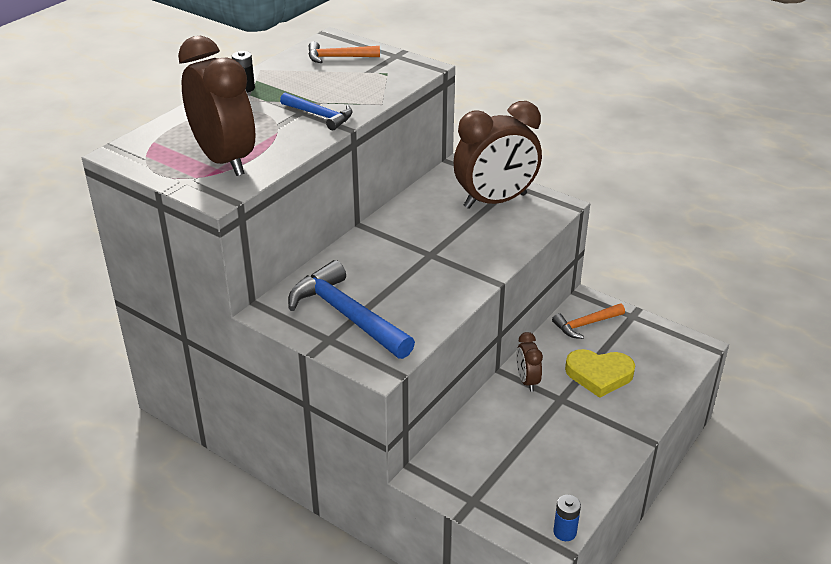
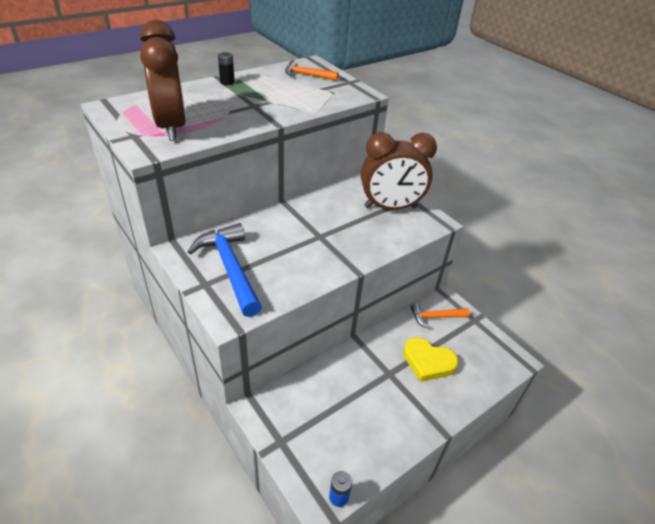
camera: 15 degrees right, 5 degrees up
(320, 115) = (264, 111): blue hammer -> none
(527, 381) = (370, 350): brown clock -> none

